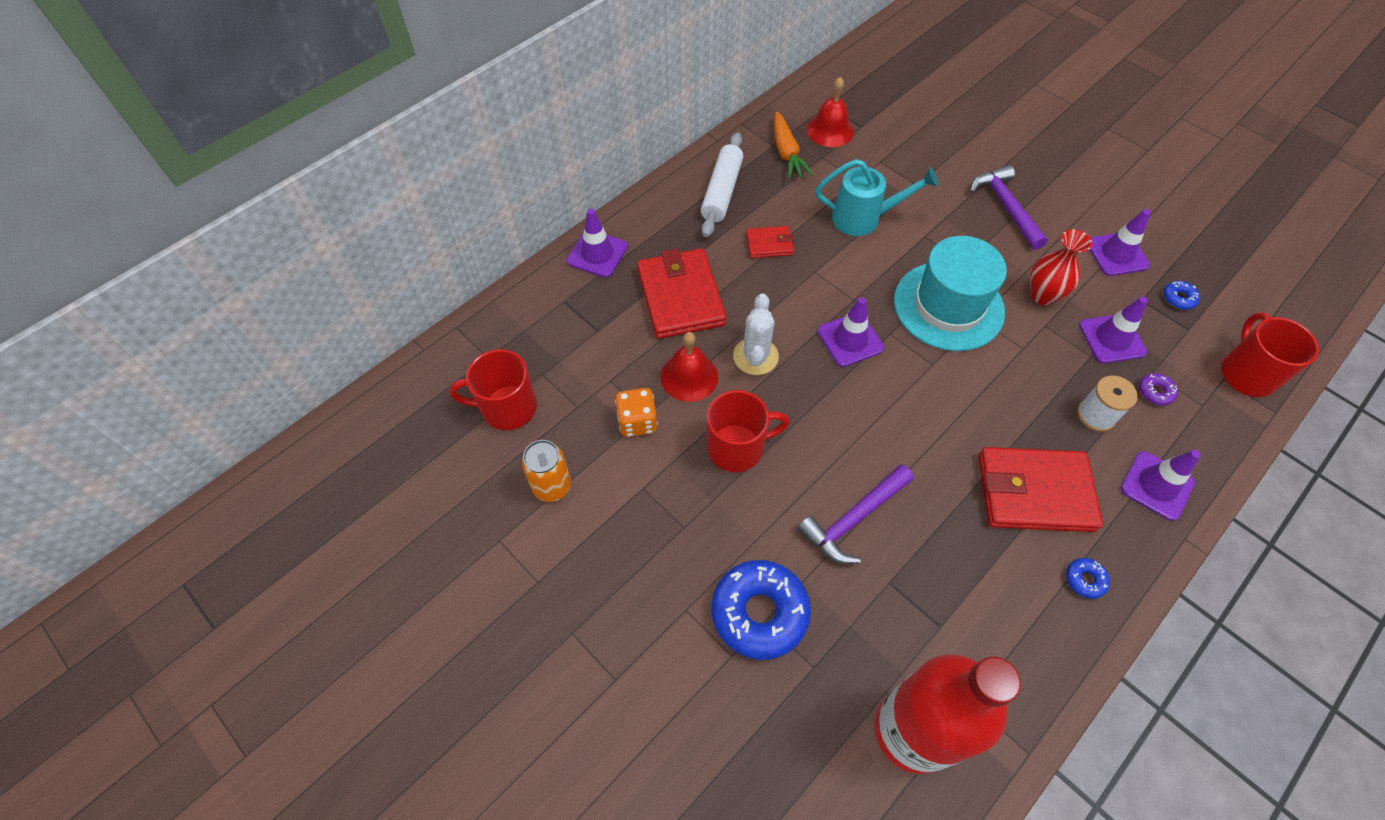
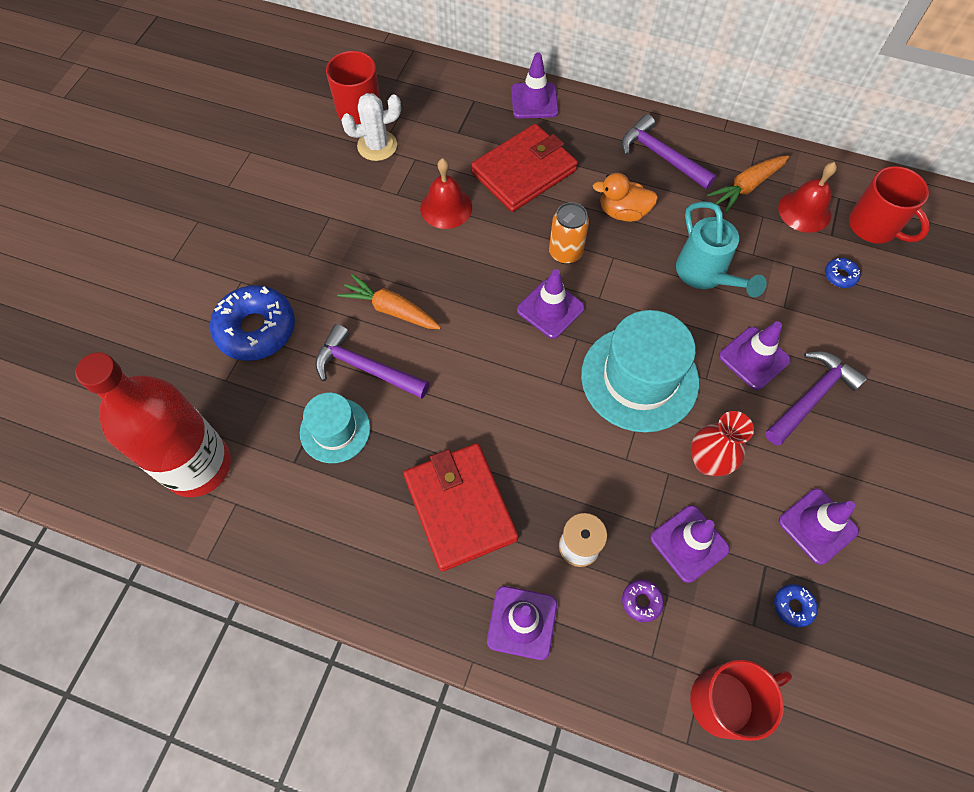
camera: 65 degrees right, 5 degrees up
(552, 486) = (305, 162): orange can -> orange can (565, 253)
(637, 422) = (386, 190): orange dice -> none
(721, 192) = (661, 156): white rolling pin -> purple hammer
(737, 447) = (394, 264): red mug -> red mug (873, 226)
(755, 356) = (492, 245): white cactus -> white cactus (377, 146)
(769, 244) = (623, 212): red wallet -> orange duck
(792, 471) = (391, 309): none -> orange carrot
(916, 573) = (335, 430): none -> turquoise hat
(957, 224) = (754, 358): none -> purple traffic cone
(1084, 580) = (385, 572): blue donut -> blue donut (840, 276)

